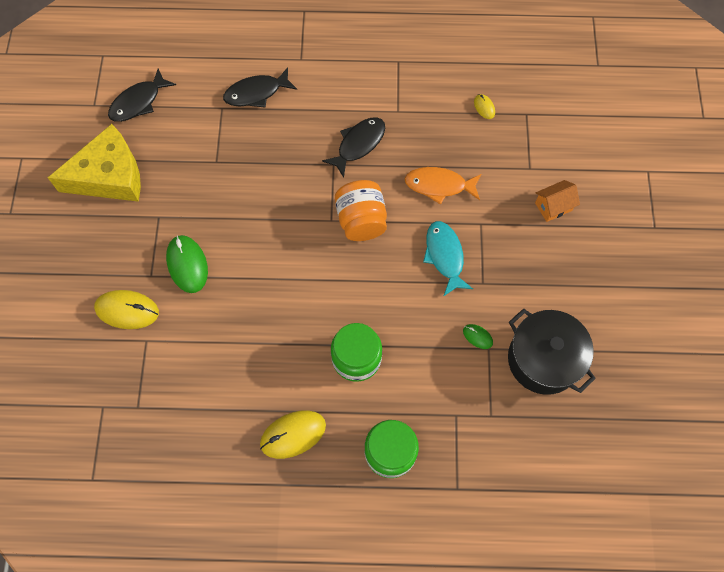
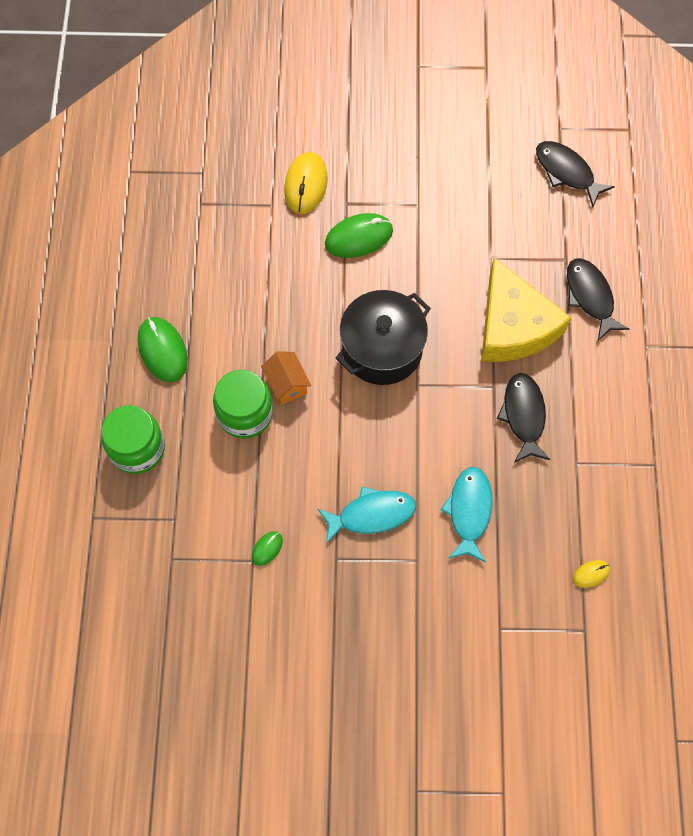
camera: 90 degrees right, 0 degrees up
(109, 176) = (467, 152): yellow cheese -> yellow cheese (513, 326)
(293, 434) = (162, 350): yellow mouse -> green mouse
(358, 144) = (523, 415): black fish -> black fish turned 135 degrees counterclockwise
(361, 221) = (417, 419): orange jar -> none
(439, 185) = (469, 511): orange fish -> turquoise fish
(543, 359) = (236, 624): black pot -> black pot (382, 349)
(553, 207) = (443, 655): orange house -> orange house (287, 384)

